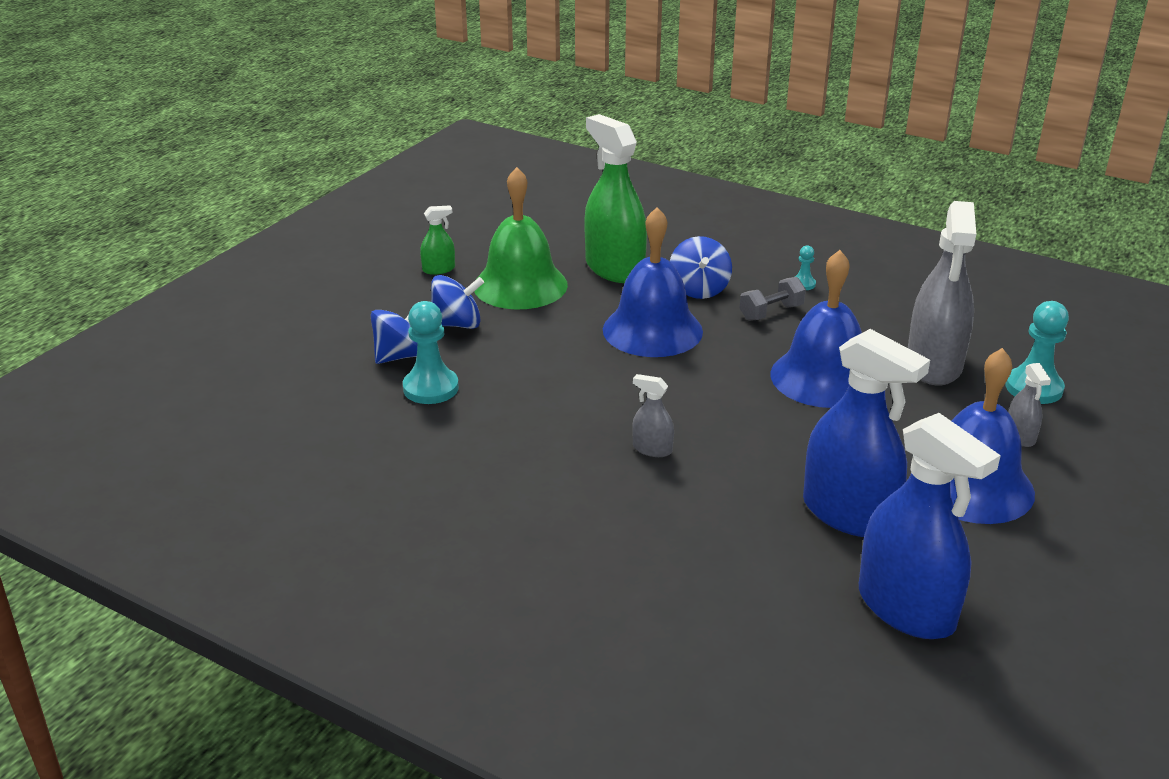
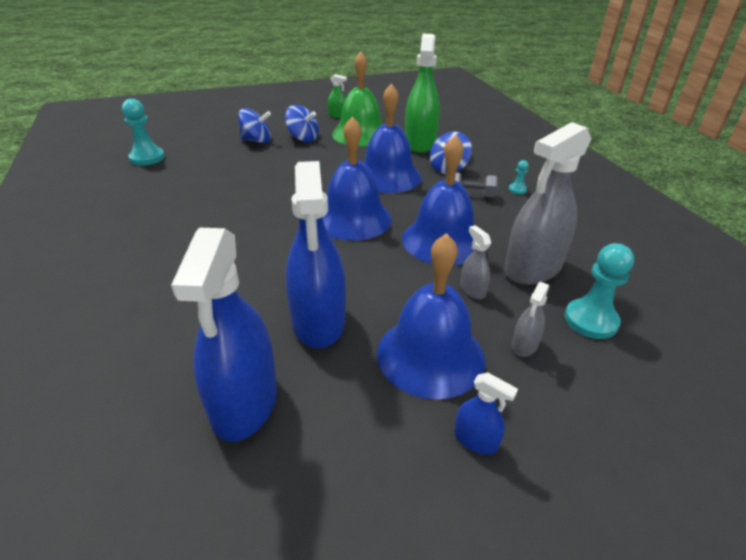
camera: 40 degrees right, 5 degrees up
(431, 388) = (242, 157): turquoise pawn -> turquoise pawn (147, 158)
(652, 449) = (282, 228): grey spray bottle -> grey spray bottle (472, 290)
(704, 399) = (353, 218): none -> blue bell
(1086, 523) = (475, 440): none -> blue spray bottle

